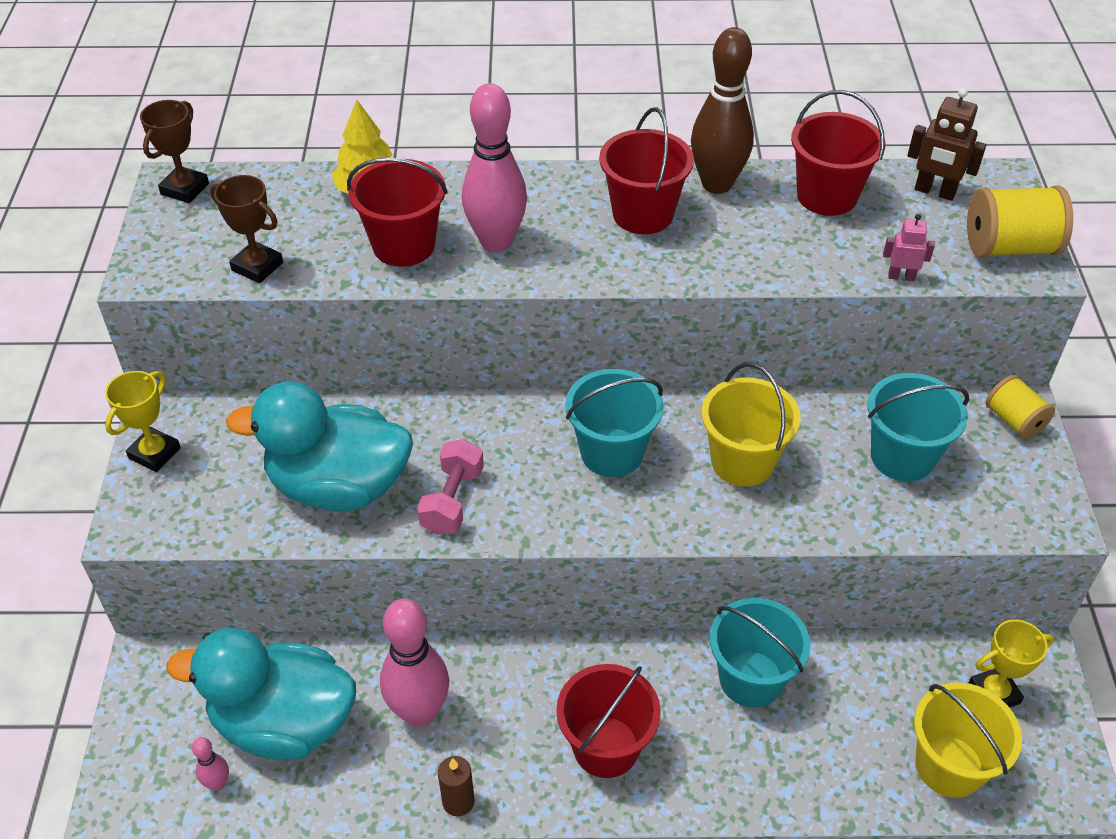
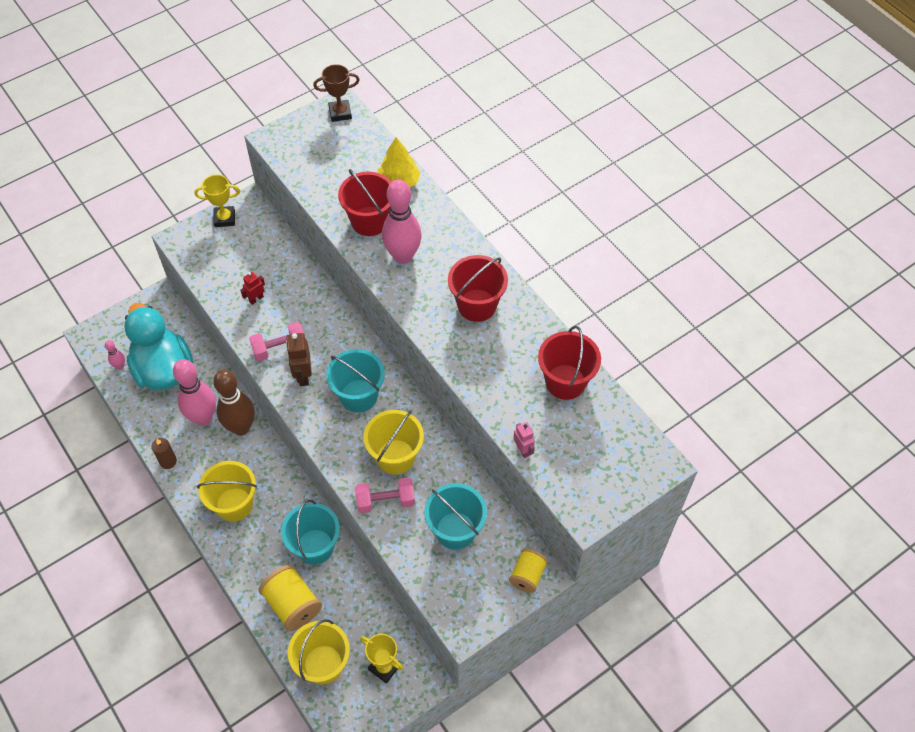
camera: 55 degrees right, 10 degrees up
(257, 266) = (310, 176): brown trophy -> none
(339, 486) = (256, 299): turquoise duck -> red robot
(606, 747) = (234, 504): red bucket -> yellow bucket
(716, 184) = (531, 325): brown bowling pin -> brown bowling pin (241, 427)
(805, 506) = (385, 501): none -> pink dumbbell
(934, 192) = (616, 433): brown robot -> brown robot (303, 375)
(1009, 247) = (594, 493): yellow spool -> yellow spool (292, 604)

